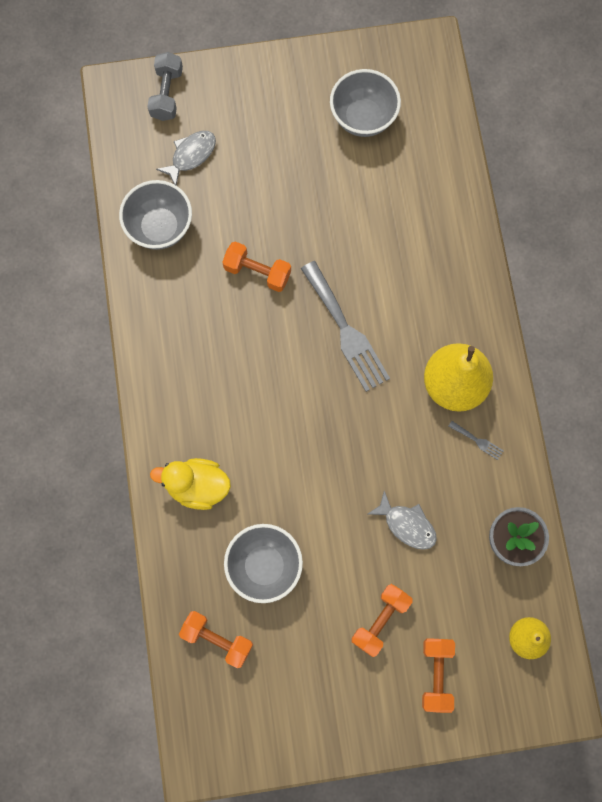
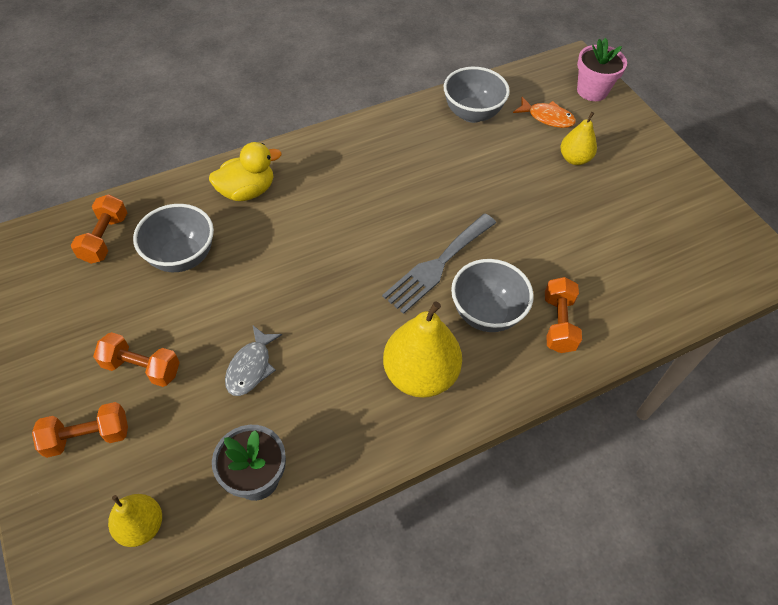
camera: 70 degrees right, 20 degrees down
(167, 94) = (592, 91): grey dumbbell -> pink flower pot
(191, 155) = (547, 117): grey fish -> orange fish
(197, 486) = (247, 191): yellow duck -> yellow duck turned 75 degrees clockwise
(256, 154) = (574, 159): none -> yellow pear
(257, 272) = (464, 185): orange dumbbell -> orange dumbbell (558, 323)
(363, 118) = (660, 227): grey bowl -> grey bowl (486, 313)
(477, 441) = (364, 414): grey fork -> none

